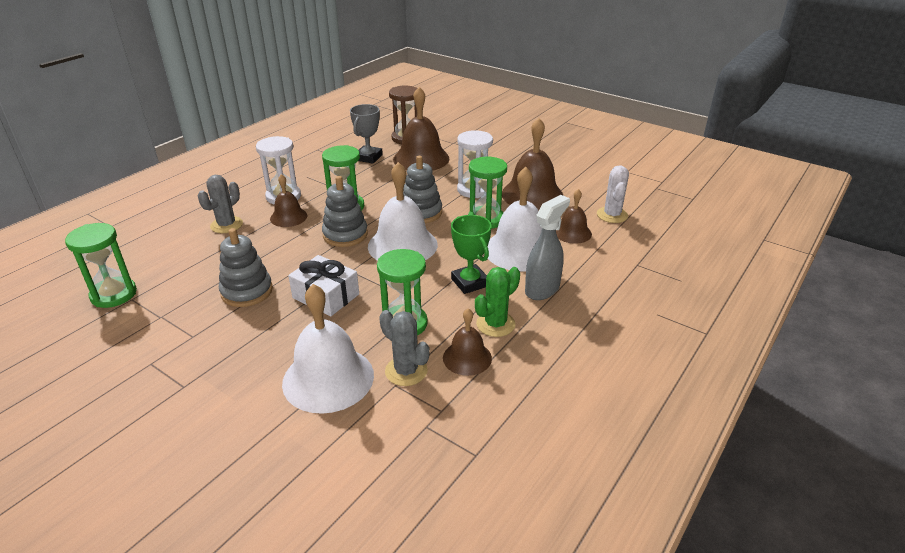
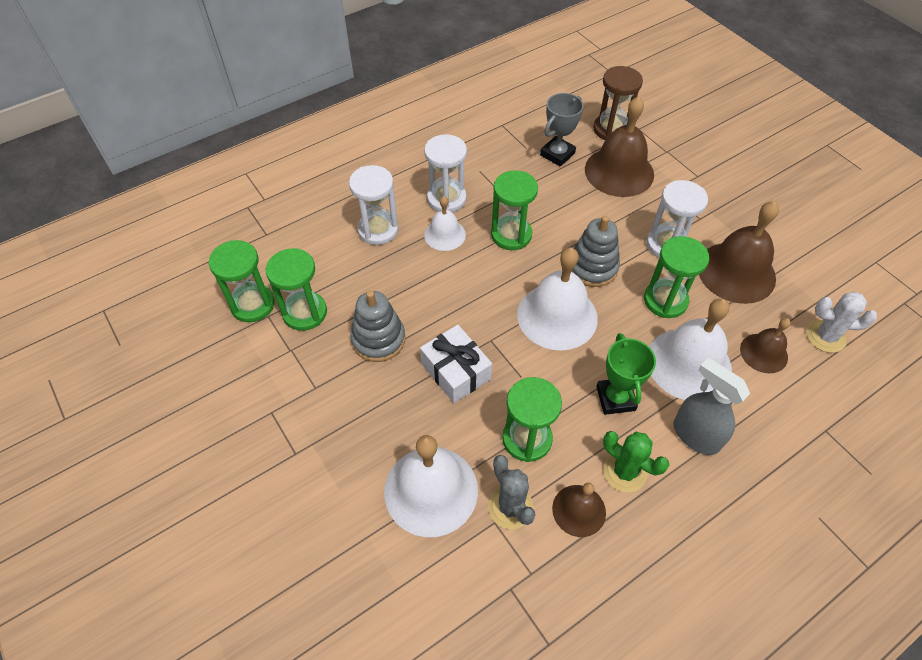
camera: 20 degrees right, 20 degrees up
(169, 289) = (305, 312): none -> green hourglass
(226, 225) = (378, 230): grey cactus -> white hourglass
(288, 217) = (445, 234): brown bell -> white bell
(345, 235) = (498, 281): grey stacking toy -> none
(495, 324) = (624, 471): green cactus -> green cactus turned 60 degrees clockwise
(542, 289) = (695, 435): grey spray bottle -> grey spray bottle turned 105 degrees counterclockwise
(612, 215) = (825, 336): white cactus -> white cactus turned 75 degrees clockwise

